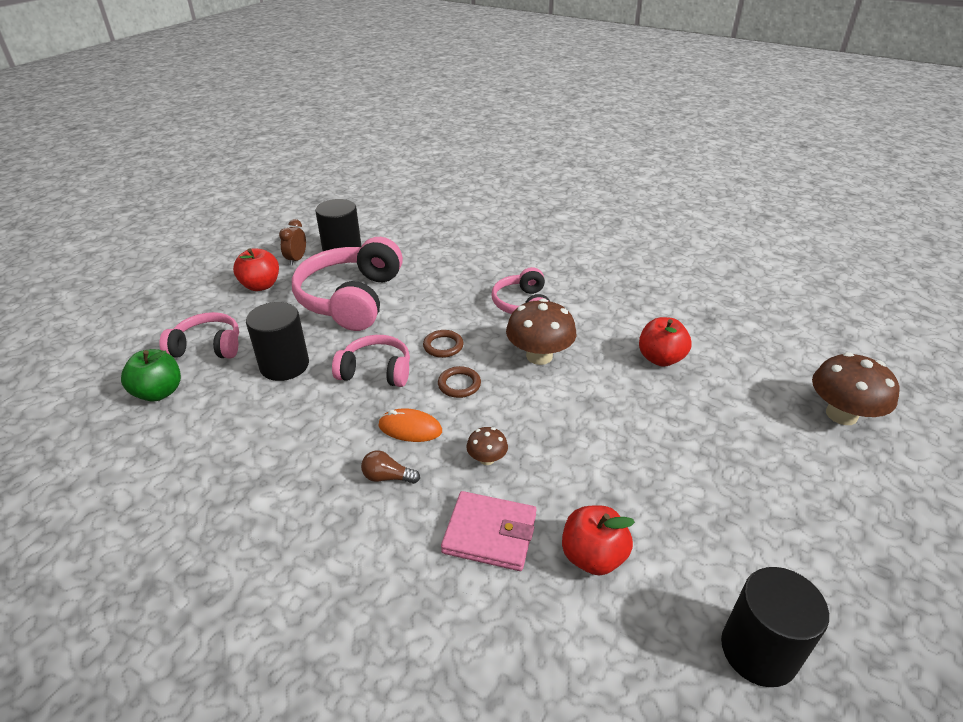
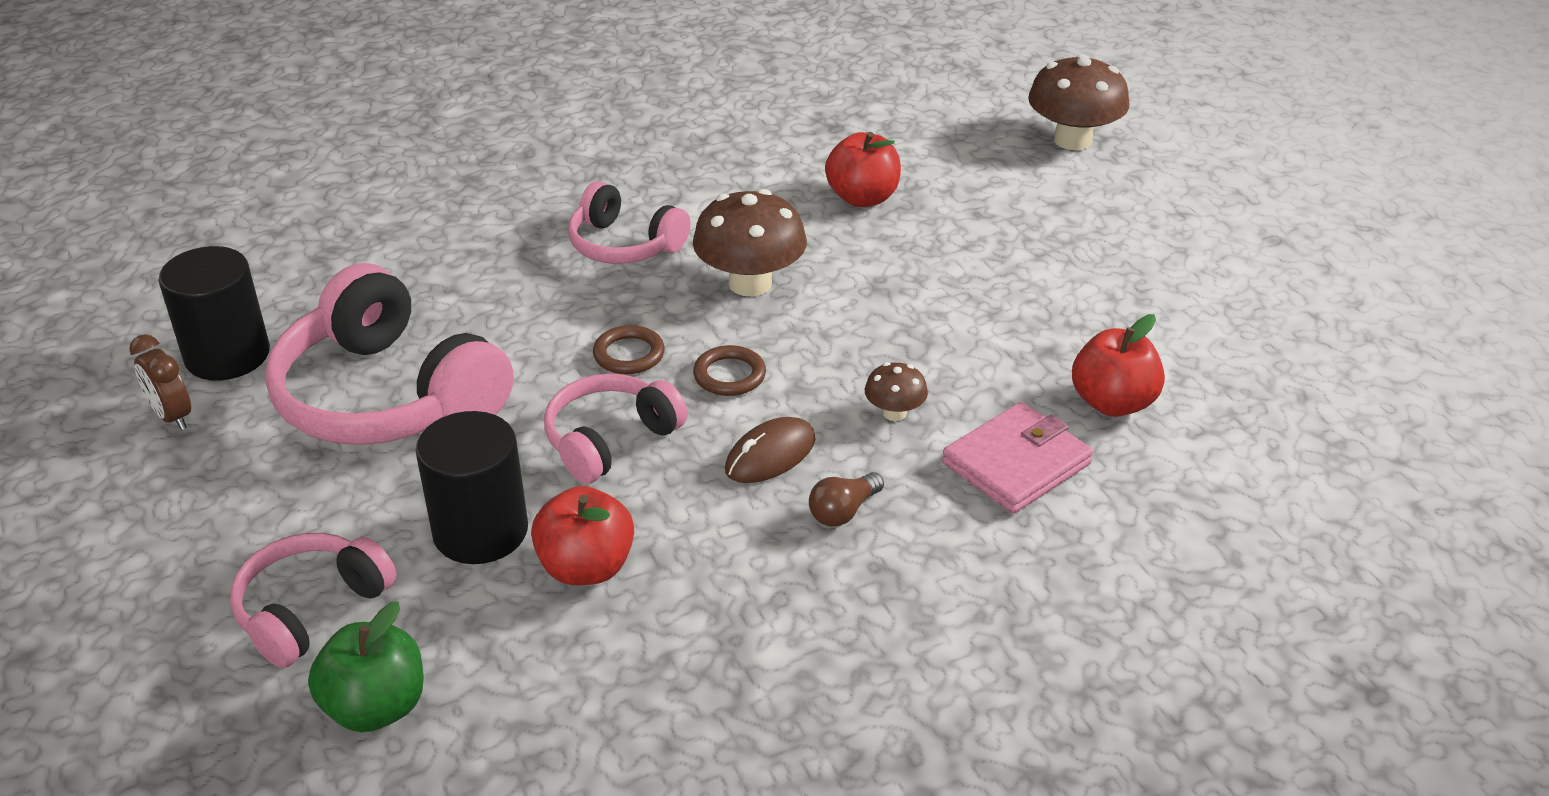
camera: 55 degrees left, 0 degrees up
(261, 285) = (198, 487): red apple -> red apple (586, 567)
(410, 428) = (770, 455): orange mouse -> brown mouse
(758, 651) = (1299, 358): black cylinder -> none

